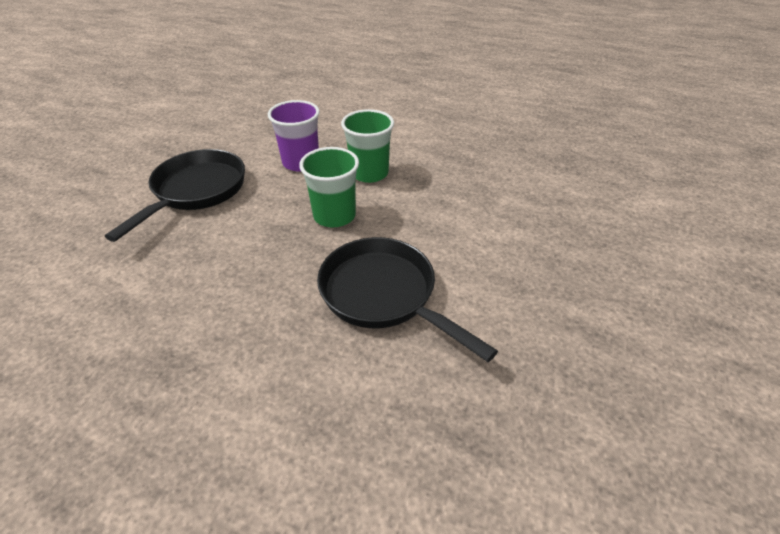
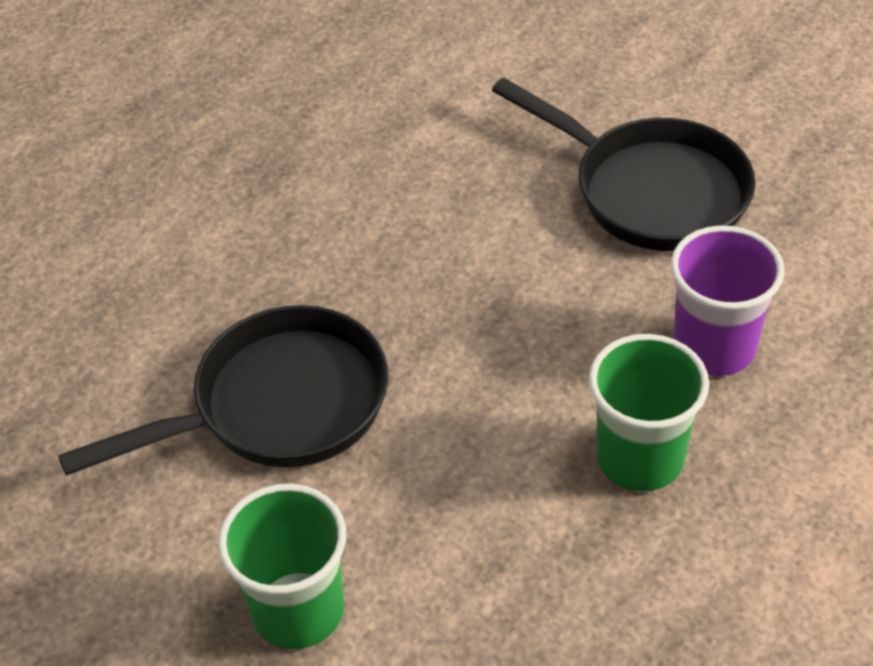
camera: 110 degrees right, 5 degrees up
(334, 216) = (508, 375): green cup -> green cup (298, 610)

